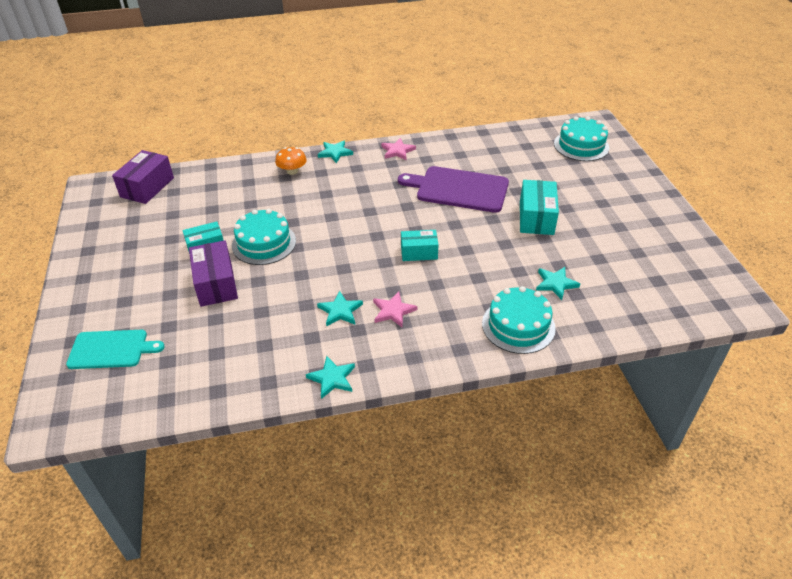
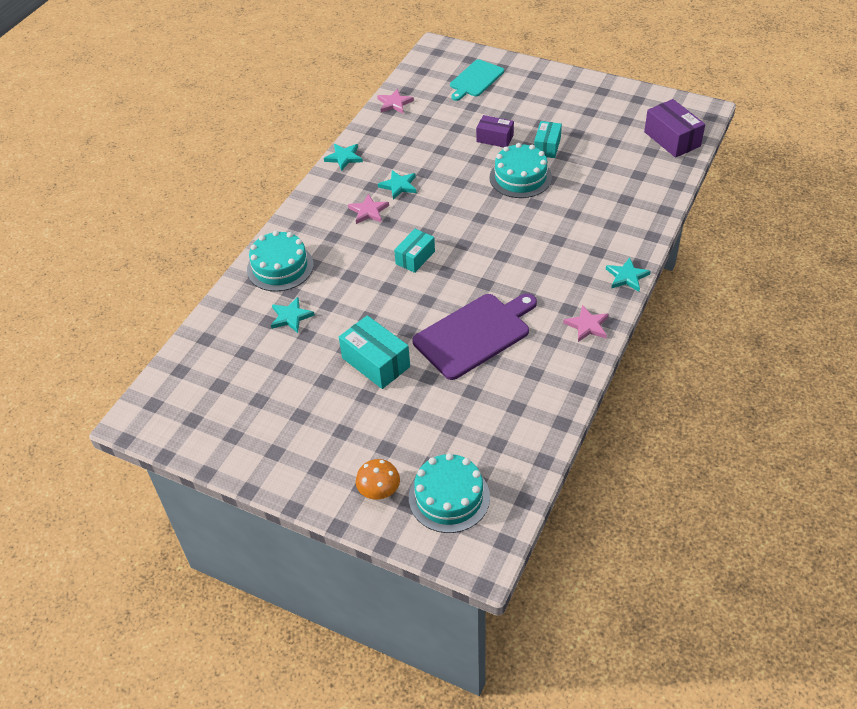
camera: 130 degrees right, 5 degrees up
(201, 394) = (394, 103): none -> pink star
(216, 284) = (495, 138): purple box -> purple box, size x0.66
(292, 171) = (618, 233): orange mushroom -> orange mushroom (379, 490)

